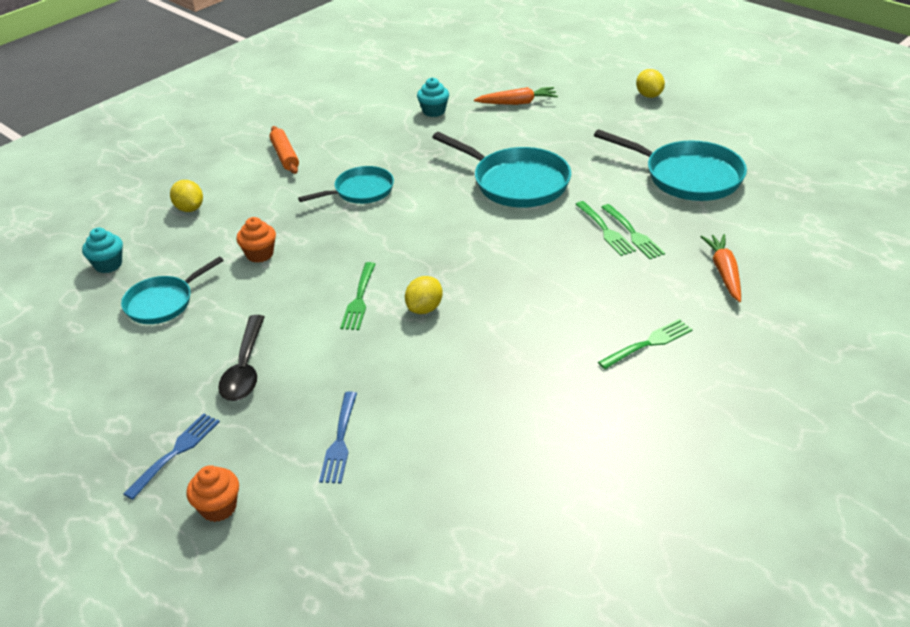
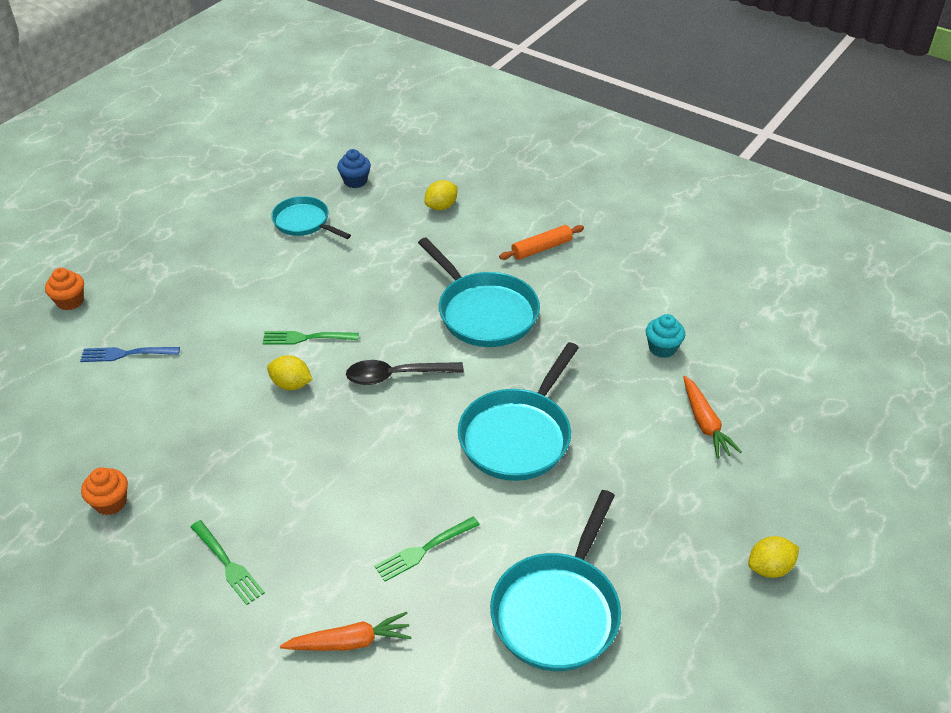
camera: 80 degrees right, 5 degrees up
(108, 264) = (355, 181): turquoise cupcake -> blue cupcake
(175, 453) = (128, 268): blue fork -> none
(245, 368) = (219, 285): black spoon -> black spoon (397, 376)
(259, 254) = (373, 263): orange cupcake -> orange cupcake (110, 502)
(360, 191) = (484, 312): turquoise pan -> turquoise pan, size x1.61
(605, 230) = (429, 522): green fork -> none

